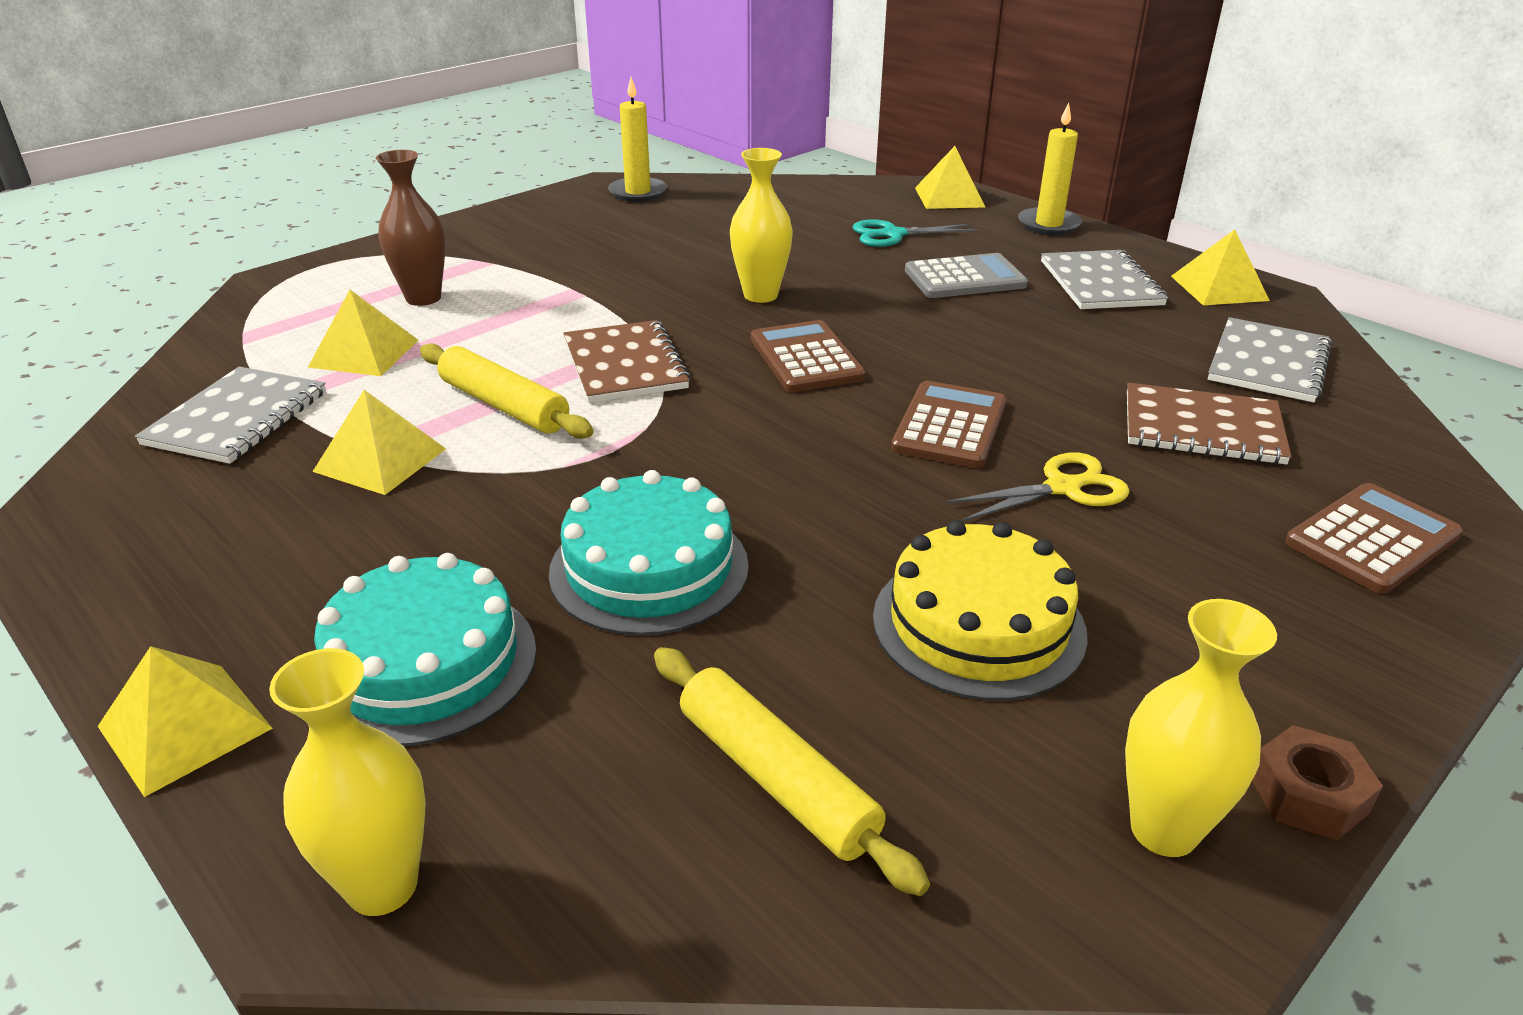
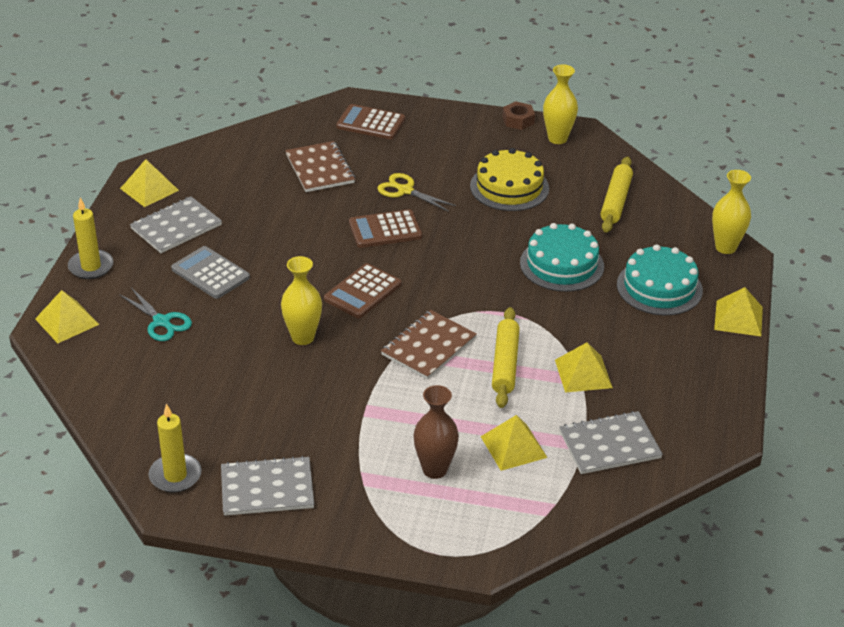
camera: 125 degrees left, 5 degrees up
(1268, 363) = (236, 162): grey notebook -> grey notebook (267, 488)

